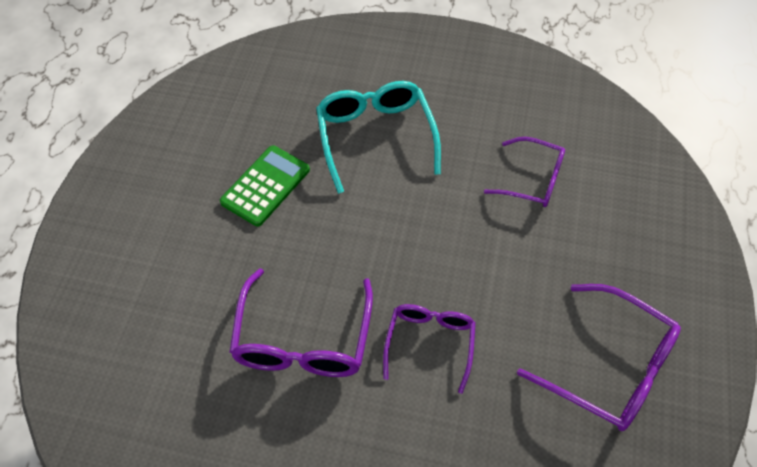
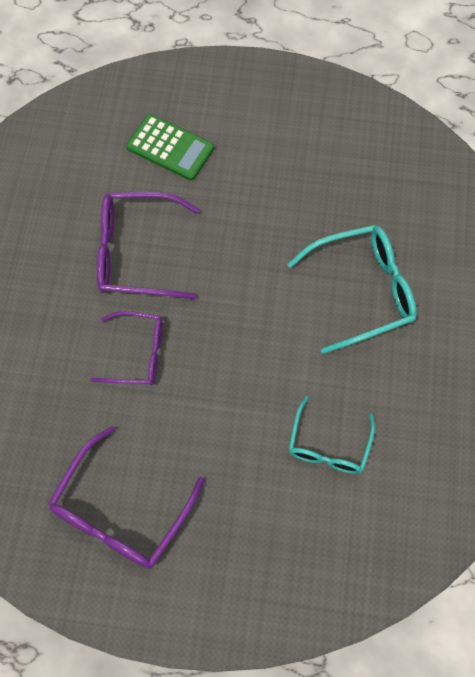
camera: 85 degrees right, 10 degrees up
(265, 186) = (290, 203): green calculator -> green calculator (170, 148)
(532, 180) = (328, 445): purple glasses -> turquoise glasses

